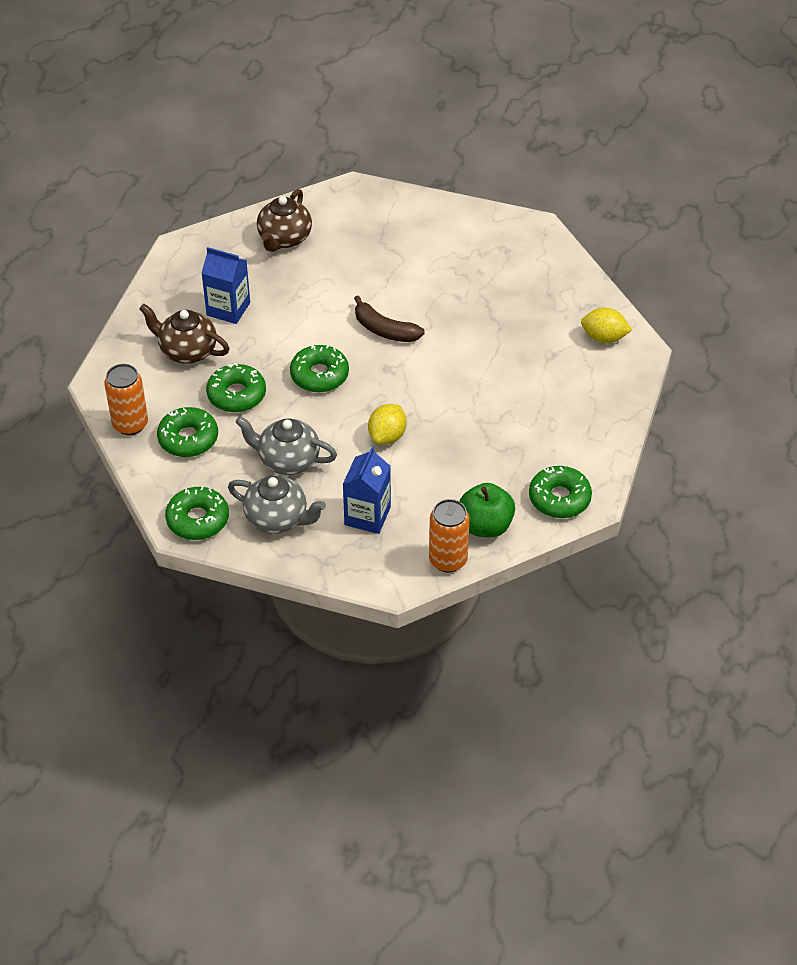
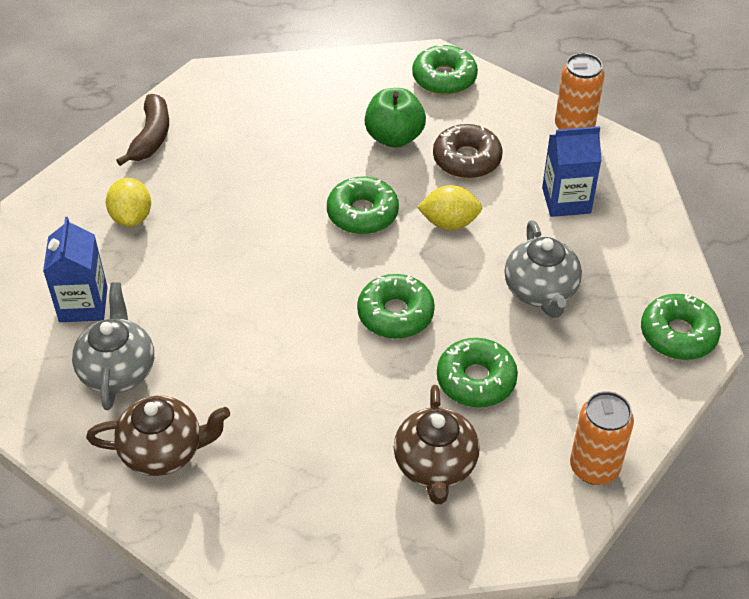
camera: 115 degrees left, 0 degrees up
(188, 438) = (574, 396): green donut -> green donut (362, 213)
(228, 309) = (334, 455): blue carton -> blue carton (83, 304)
(277, 519) = (624, 268): grey teapot -> grey teapot (118, 370)
(384, 330) = (286, 282): brown banana -> brown banana (151, 137)
(450, 473) = (467, 159): none -> brown donut
(485, 526) = (514, 115): green apple -> green apple (394, 137)
(604, 338) = (202, 105): yellow lemon -> yellow lemon (131, 217)

